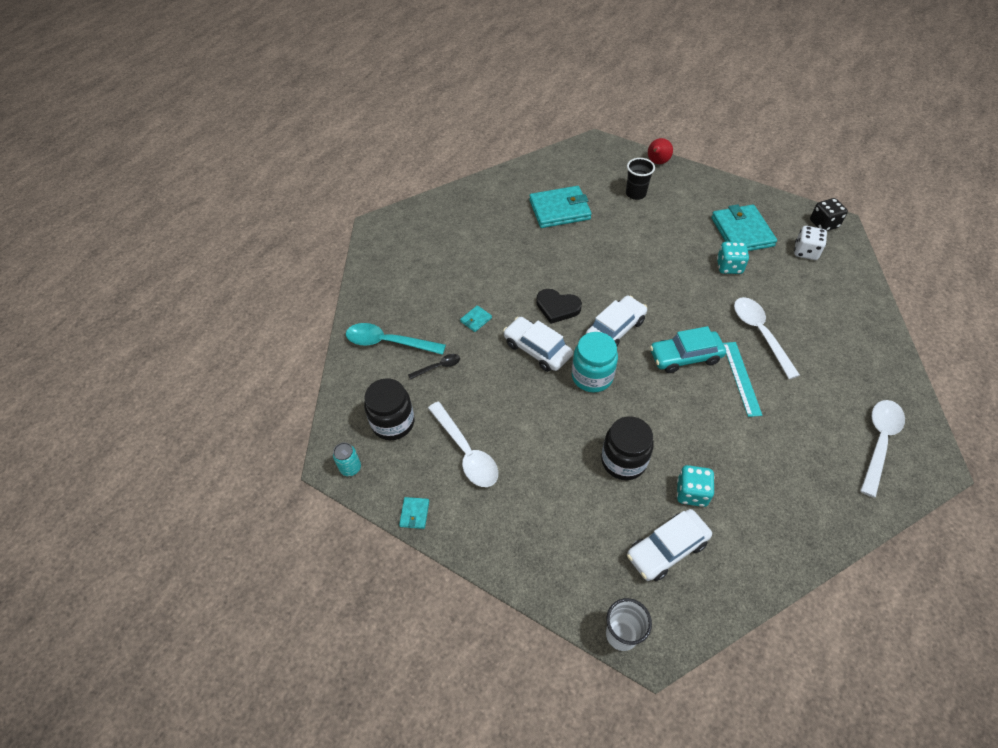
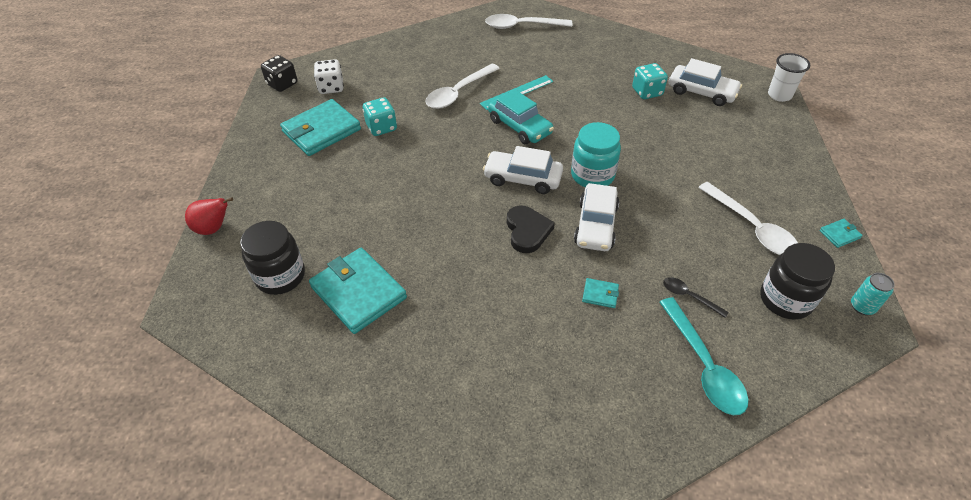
camera: 120 degrees left, 5 degrees down
(466, 452) = (751, 227): white spoon -> white spoon turned 120 degrees clockwise
(623, 461) = (657, 131): black jar -> black jar (280, 276)
(635, 194) = (290, 229): black cup -> none

